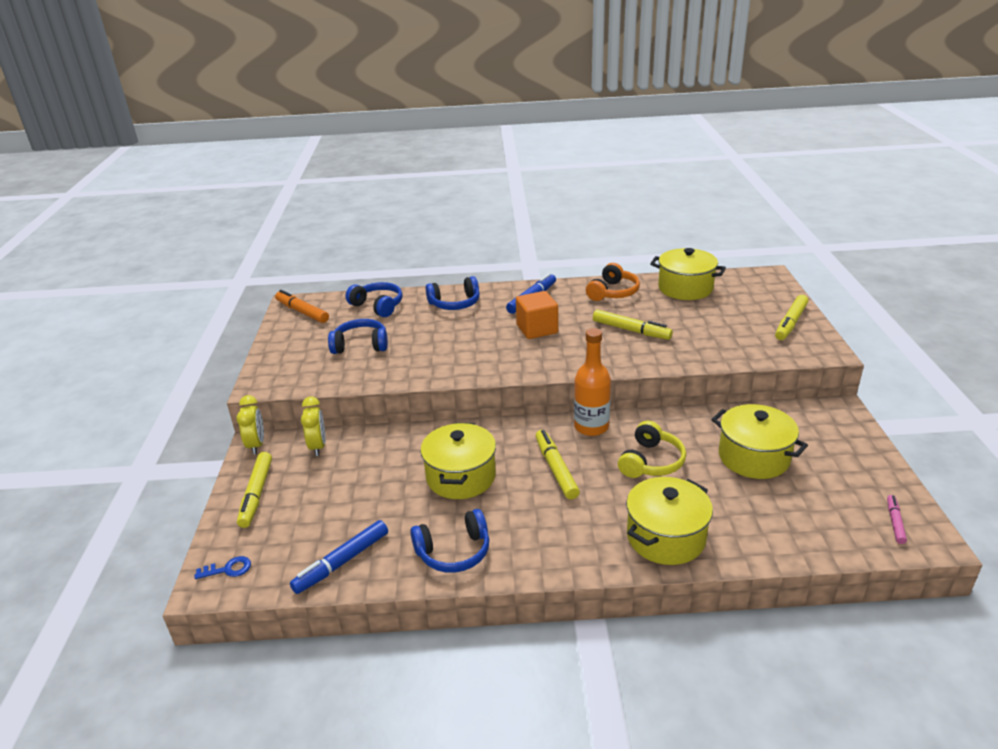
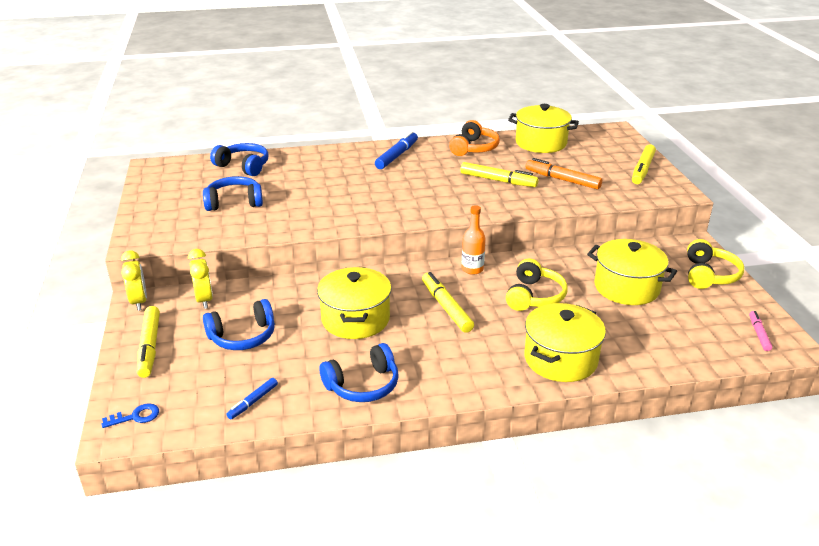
camera: 10 degrees left, 0 degrees up
(302, 312) = (165, 174): orange marker -> orange marker (562, 180)
(342, 562) = (253, 402): blue marker -> blue marker, size x0.58
(455, 303) = (321, 162): blue headphones -> blue headphones (243, 336)
(537, 329) = (408, 182): orange cube -> none
(591, 427) = (472, 269): orange bottle -> orange bottle, size x0.66
(850, 447) = (709, 275): none -> yellow headphones

